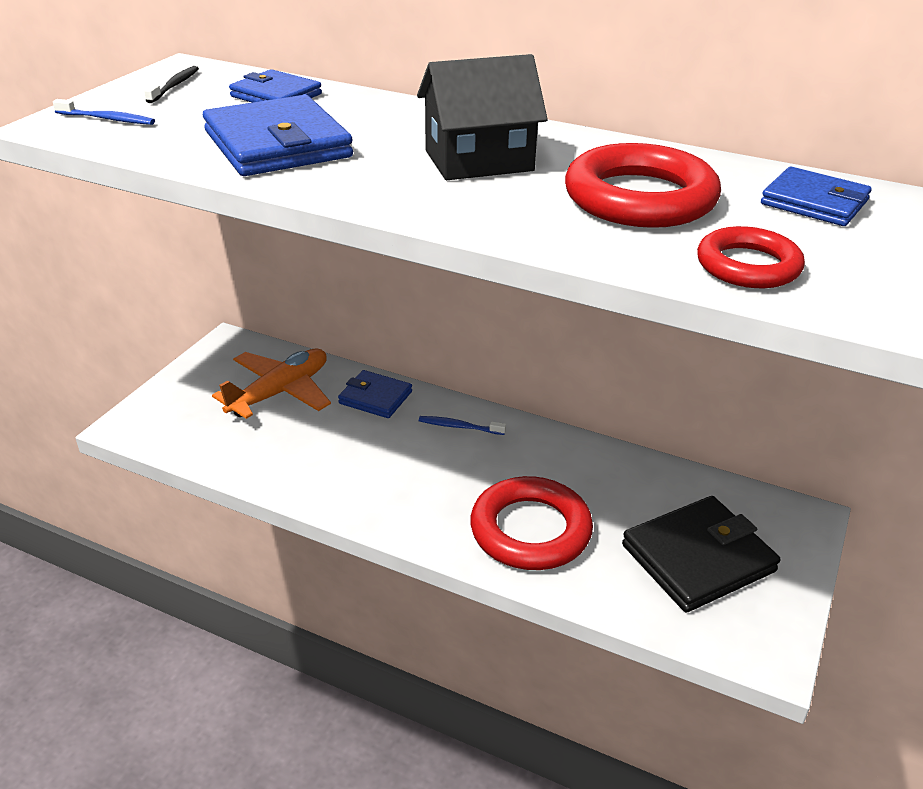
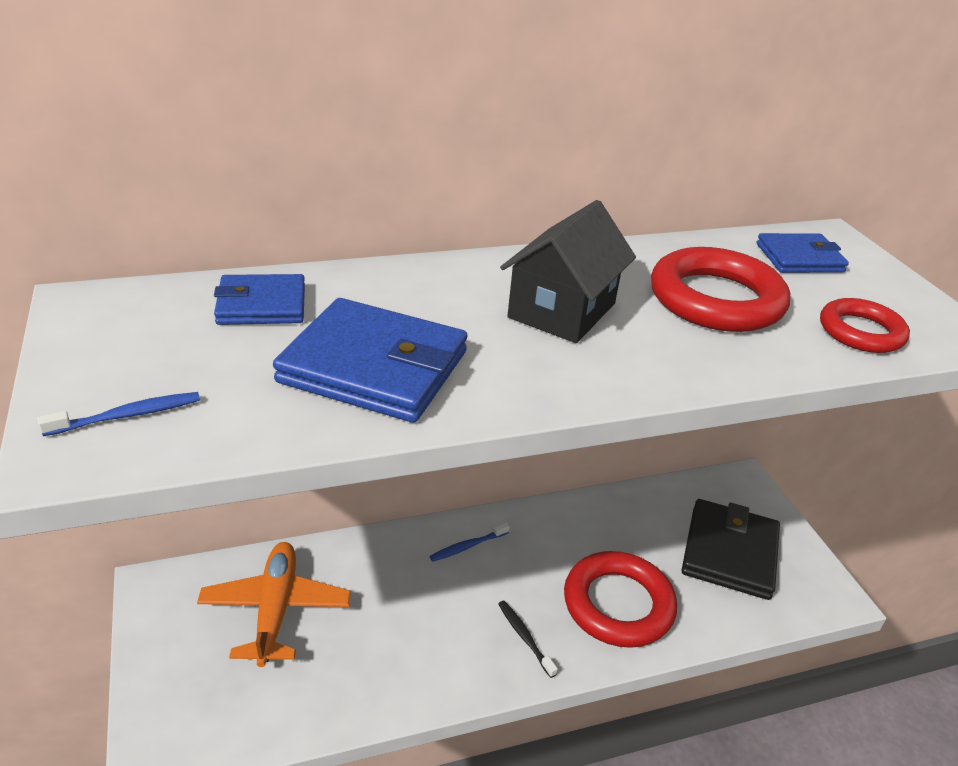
camera: 45 degrees left, 0 degrees up
(174, 86) = (123, 334): black toothbrush -> black toothbrush (524, 637)
(375, 397) = (369, 561): blue wallet -> none

